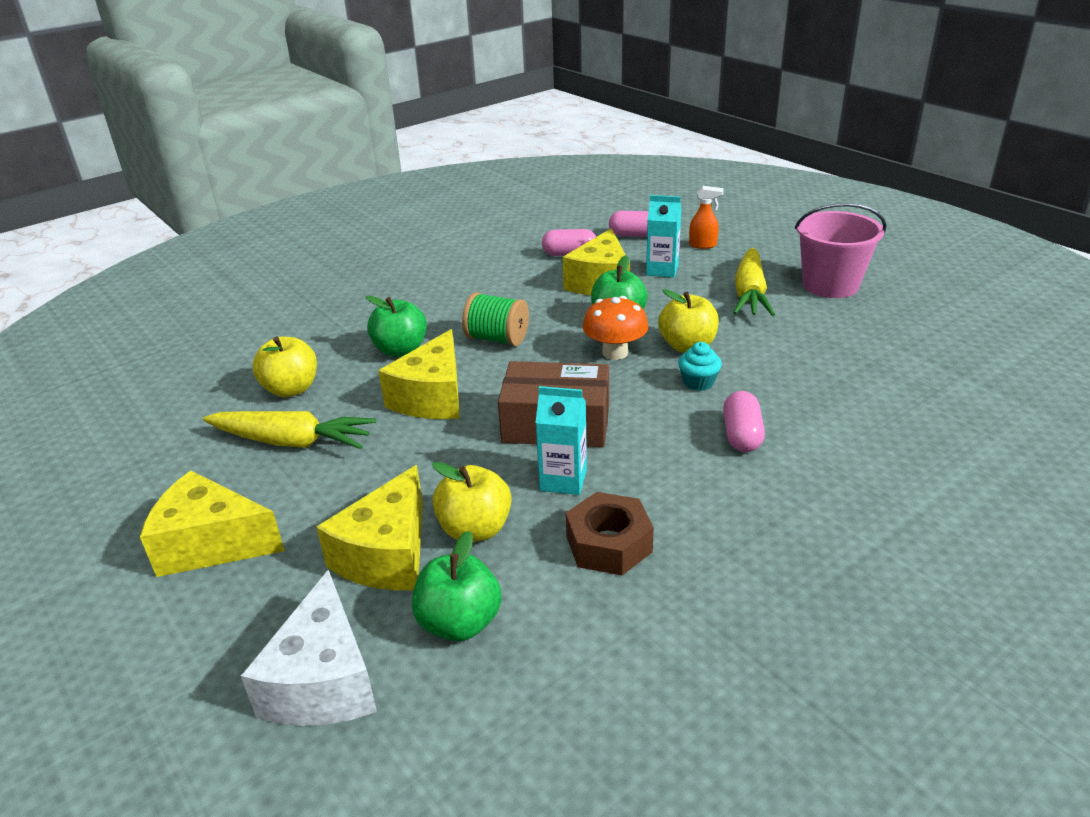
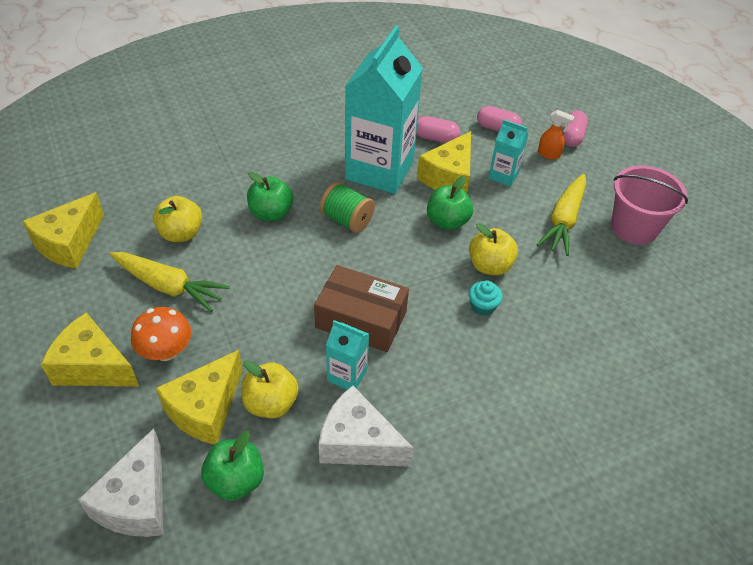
camera: 10 degrees right, 15 degrees up
(432, 397) = (279, 269): yellow cheese -> yellow cheese (69, 243)
(517, 291) = (379, 170): none -> turquoise carton
(608, 544) = (357, 443): brown nut -> white cheese
(615, 352) = (431, 258): orange mushroom -> orange mushroom (166, 351)
(741, 435) = (493, 368): pink capsule -> pink capsule (572, 136)

